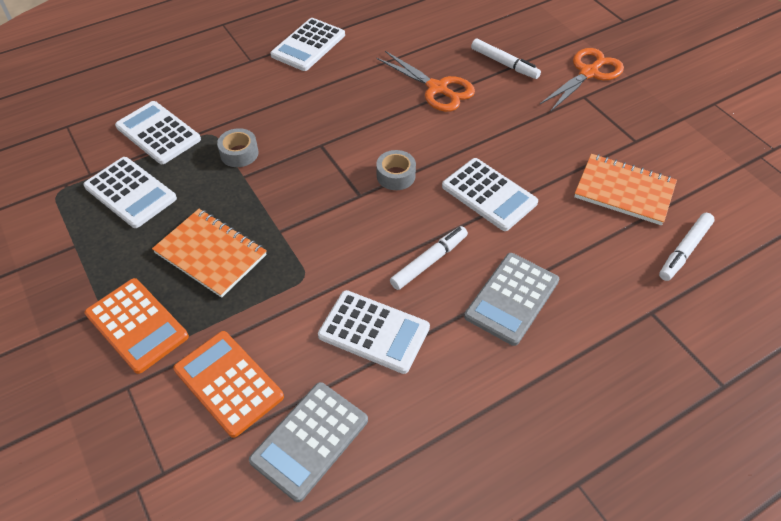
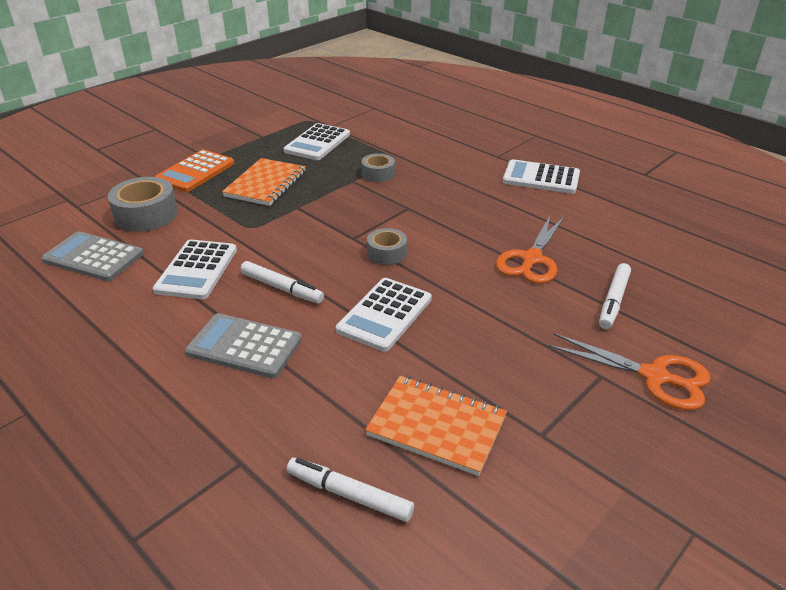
camera: 75 degrees right, 15 degrees down
(158, 133) = (384, 139): white calculator -> none
(228, 383) = (146, 215): orange calculator -> grey tape
(624, 191) = (436, 426): orange notebook -> orange notebook turned 75 degrees counterclockwise

